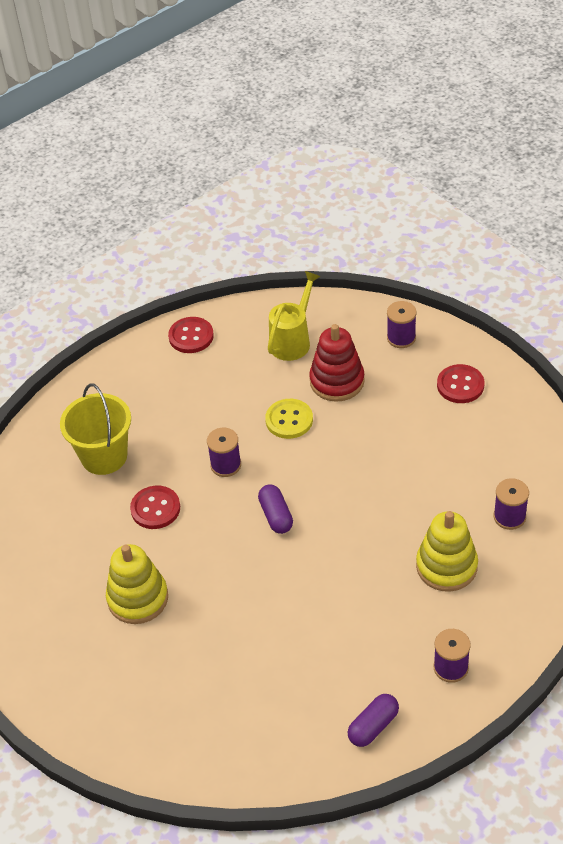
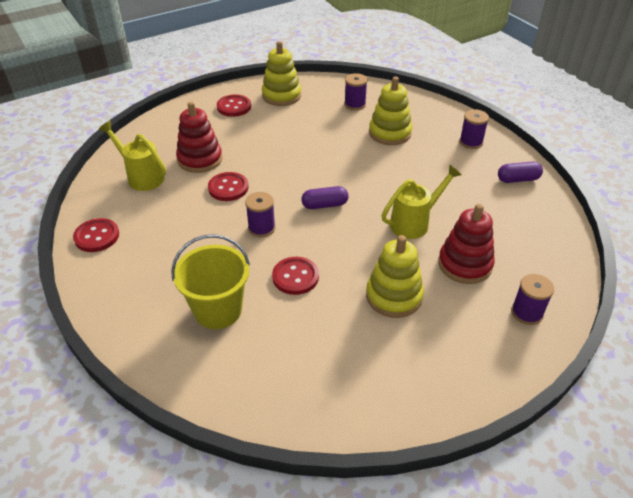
camera: 85 degrees left, 5 degrees down
(195, 664) = (465, 264): none -> red stacking toy
(259, 609) = (414, 223): none -> yellow watering can
(289, 420) = (228, 188): yellow button -> red button
(373, 726) = (518, 179): purple capsule -> purple capsule turned 60 degrees counterclockwise
(401, 338) = (173, 125): purple spool -> purple spool (527, 313)
(505, 429) = (281, 95): none -> yellow stacking toy

